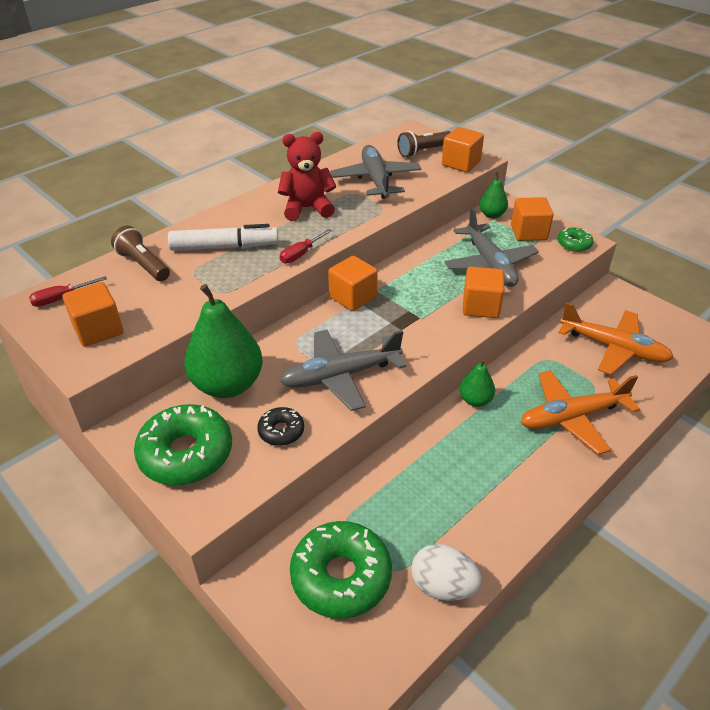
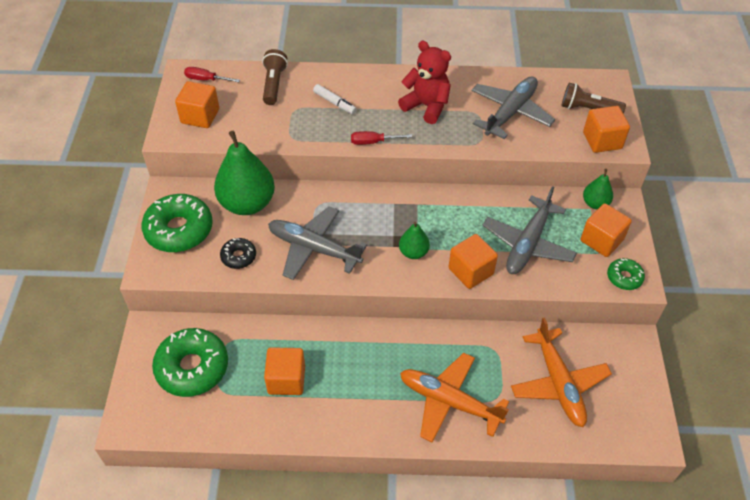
camera: 45 degrees right, 10 degrees up
(224, 247) = (334, 103): white marker -> white marker, size x0.57
(353, 297) = (394, 198): orange cube -> orange cube (286, 380)
(443, 586) = (232, 421): white egg -> none
(475, 400) = (402, 335): green pear -> green pear (413, 252)

